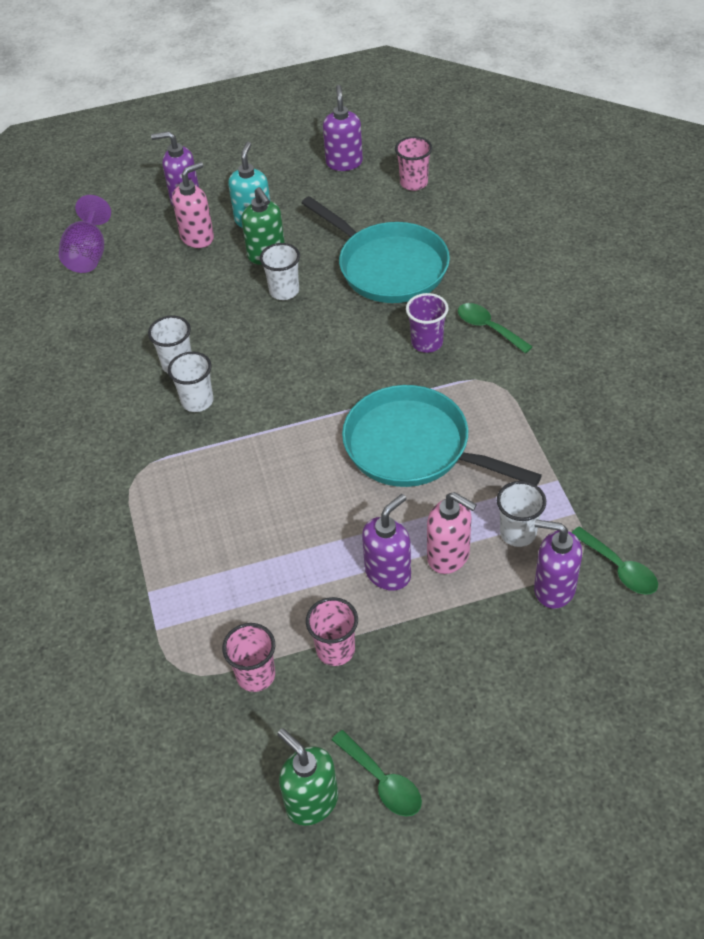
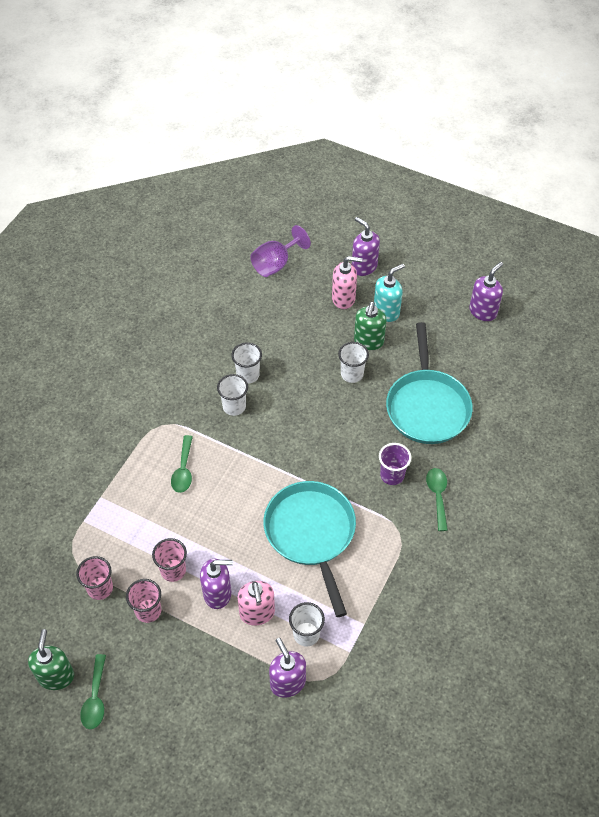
camera: 40 degrees right, 5 degrees up
(414, 183) = (508, 359): pink cup -> pink cup (173, 570)
(619, 568) = (334, 704): green spoon -> green spoon (183, 470)

